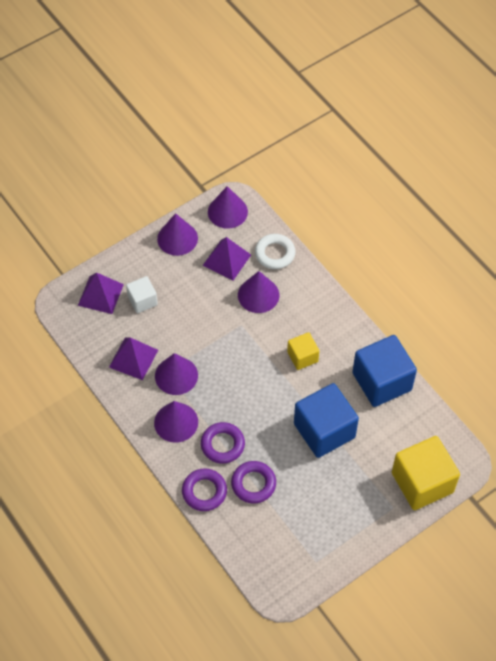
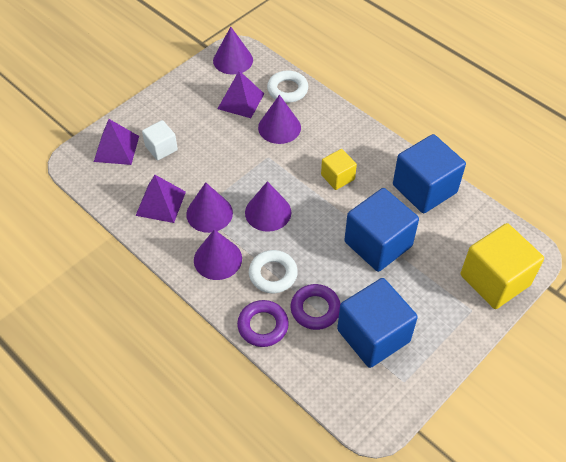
camera: 10 degrees left, 5 degrees down
(177, 238) = (187, 89): purple cone -> purple cone (268, 212)
(222, 445) = (273, 274): purple ring -> white ring
(299, 516) = (373, 335): none -> blue cube

